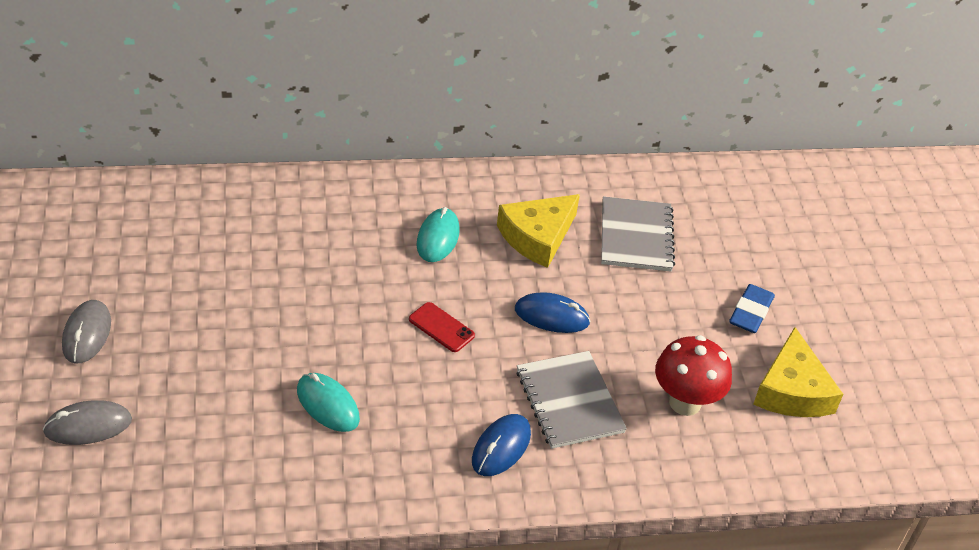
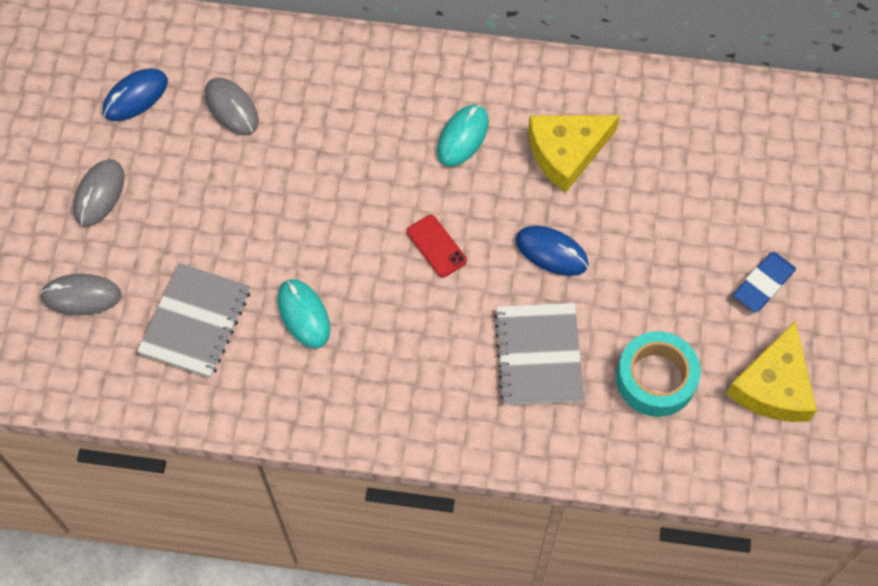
camera: 20 degrees right, 20 degrees up
(206, 245) = (231, 108): none -> grey mouse
(501, 447) = (456, 394): blue mouse -> blue mouse (135, 97)
(636, 236) = (671, 169): grey notebook -> grey notebook (195, 321)
(685, 402) = (655, 379): red mushroom -> turquoise tape

